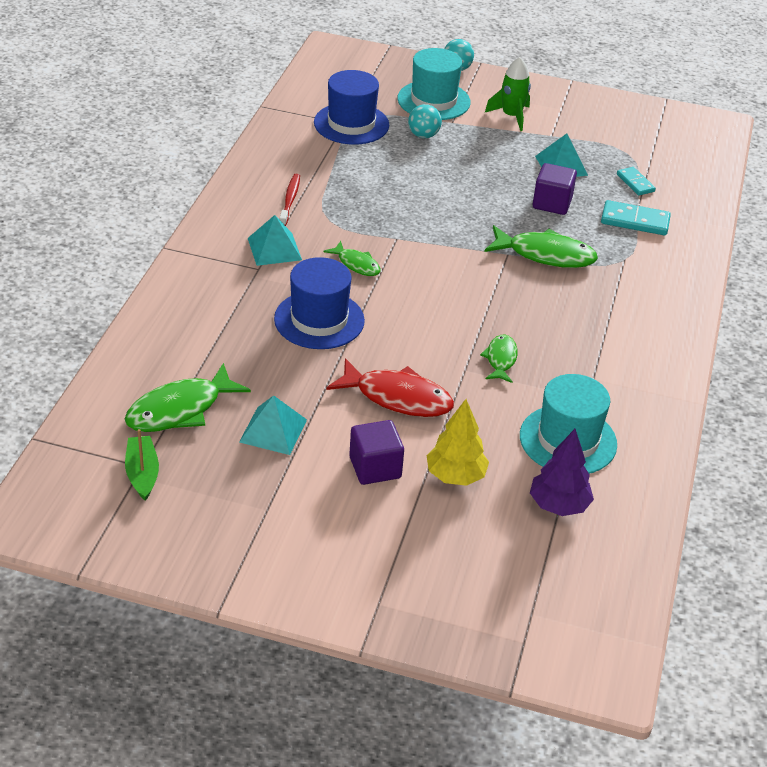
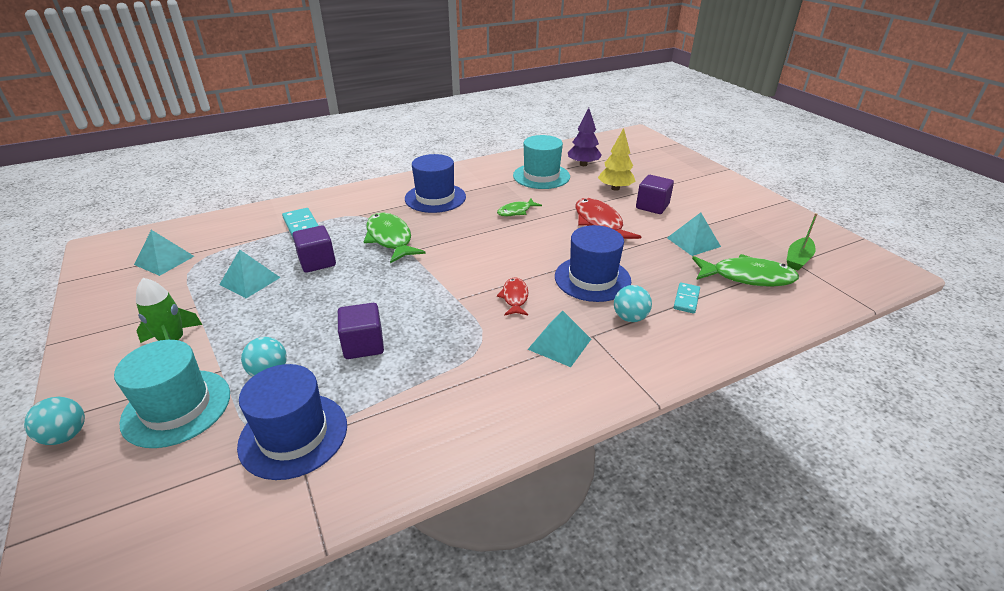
camera: 130 degrees left, 5 degrees down
(246, 300) = (630, 318): none -> turquoise ball
(290, 200) = (486, 381): red toothbrush -> none
(356, 264) = (514, 297): green fish -> red fish
(400, 176) = (363, 345): none -> purple cube
(606, 325) = (435, 198): none -> blue hat
(635, 183) = (244, 244): turquoise domino -> turquoise domino (686, 299)
(651, 142) = (164, 260): none -> turquoise pyramid

